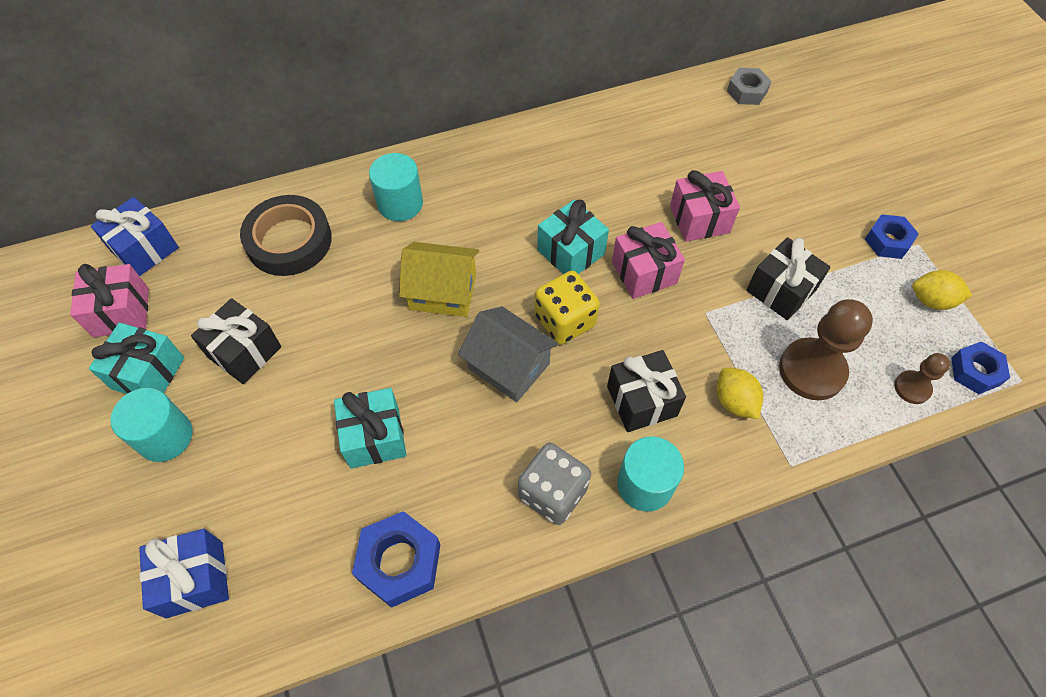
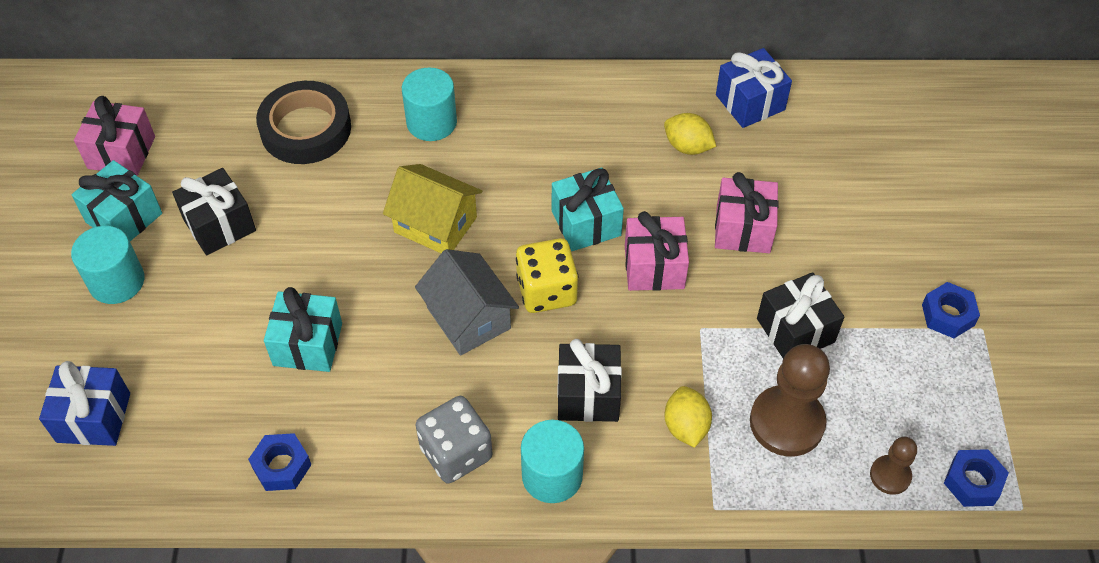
camera: 20 degrees right, 5 degrees down
(145, 249) = (166, 98): blue gift -> blue gift (750, 102)
(399, 562) = (281, 466): blue nut -> blue nut, size x0.66
(747, 91) = (869, 104): grey nut -> none
(932, 300) = (964, 393): yellow lemon -> yellow lemon (687, 147)

